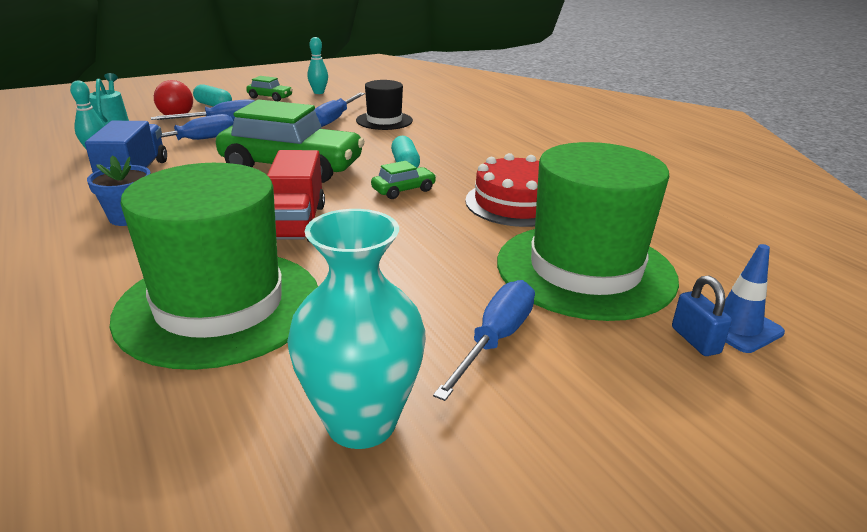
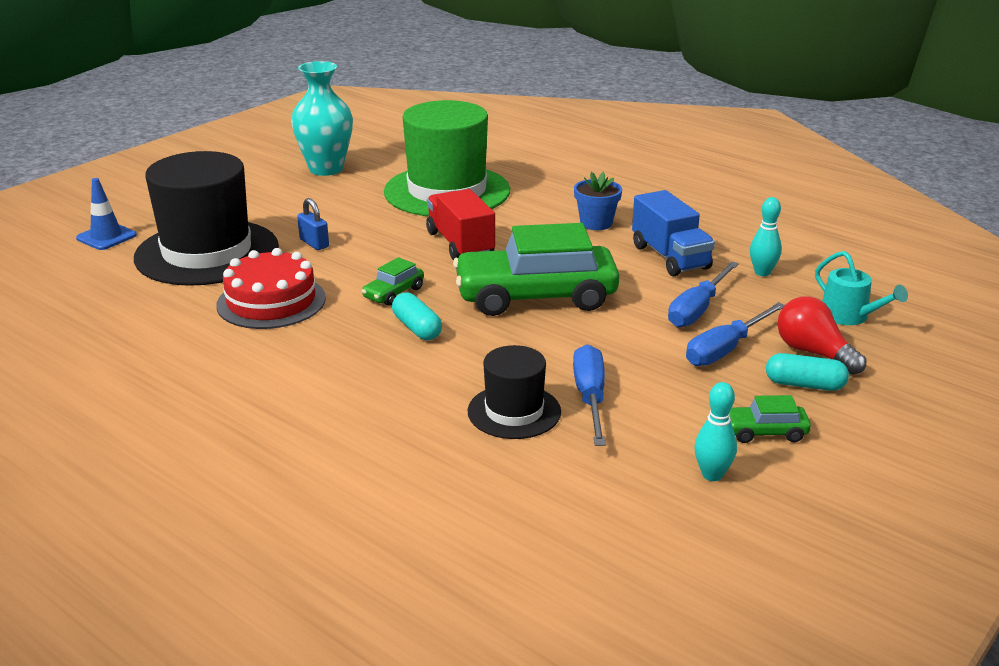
camera: 160 degrees right, 0 degrees up
(495, 340) = (269, 205): blue screwdriver -> none
(585, 270) = (207, 252): green hat -> black hat
(695, 340) = (140, 225): blue padlock -> blue padlock (314, 243)

